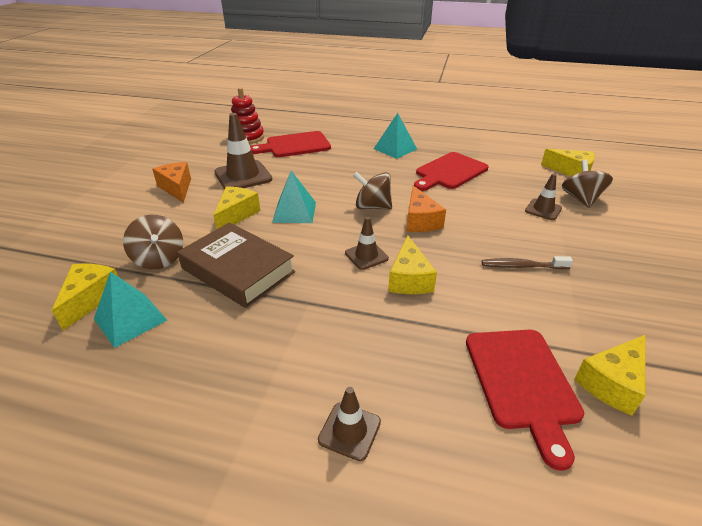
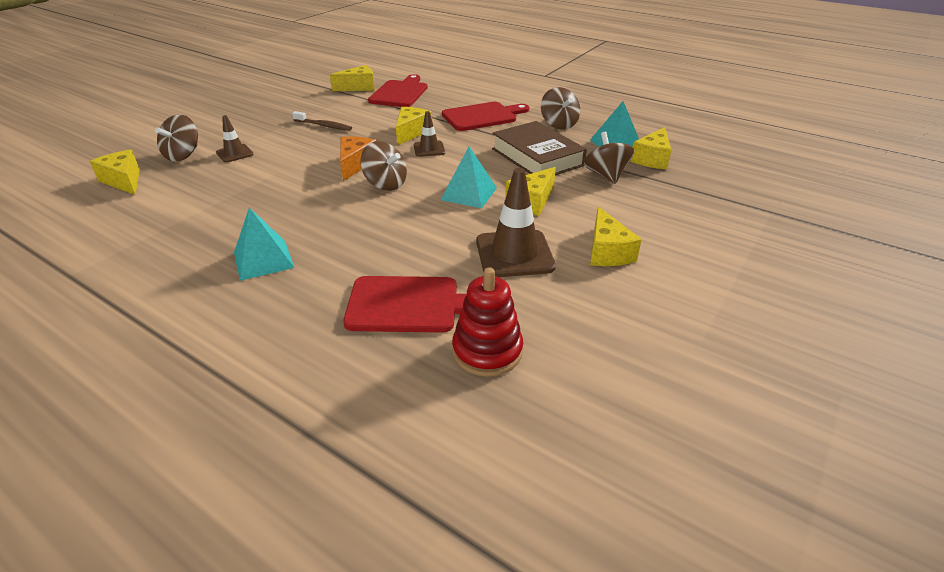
camera: 160 degrees left, 0 degrees up
(177, 188) = (607, 251): orange cheese -> yellow cheese
(211, 349) = (559, 124): none -> brown spinning top
(349, 431) = (494, 95): brown traffic cone -> none
(449, 172) = (251, 206): red cutting board -> red cutting board (482, 116)

